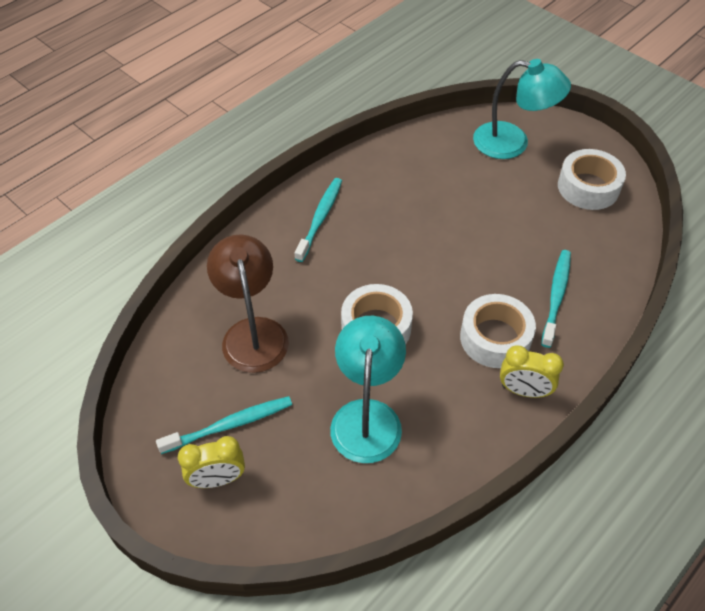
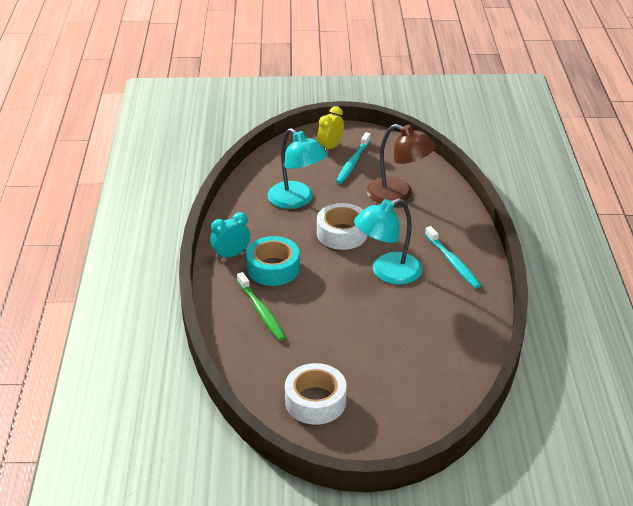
camera: 135 degrees right, 15 degrees down
(495, 338) = (273, 268): white tape -> turquoise tape
(512, 143) = (409, 399): turquoise lamp -> turquoise lamp (387, 272)
(523, 390) = (231, 255): yellow clock -> turquoise clock
(556, 296) = (261, 311): turquoise toothbrush -> green toothbrush

